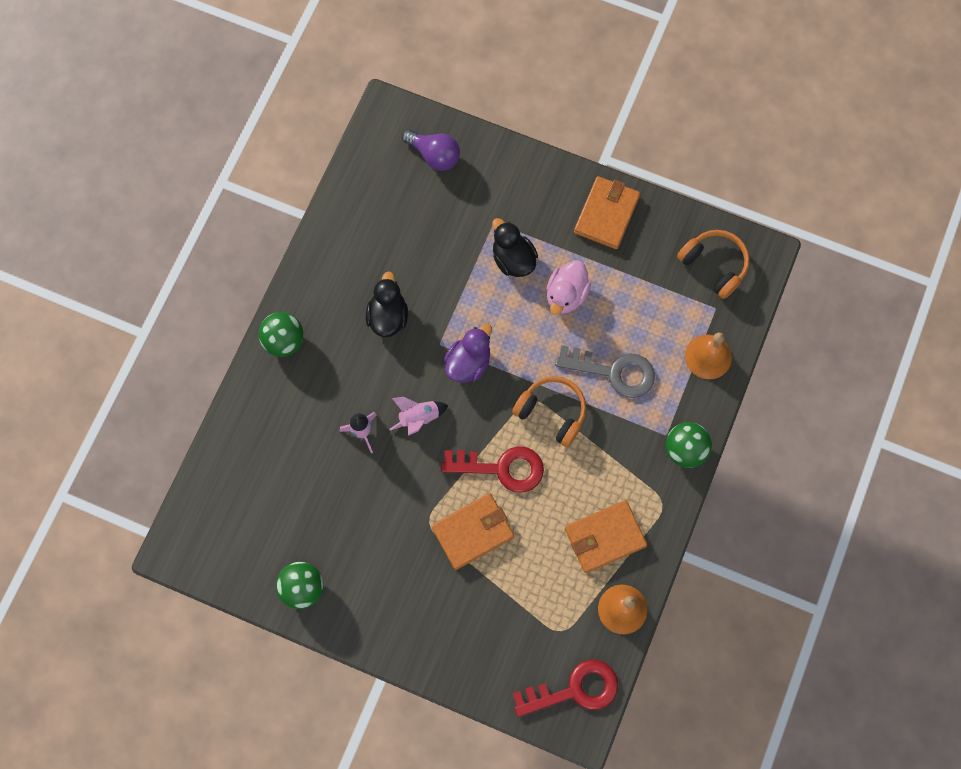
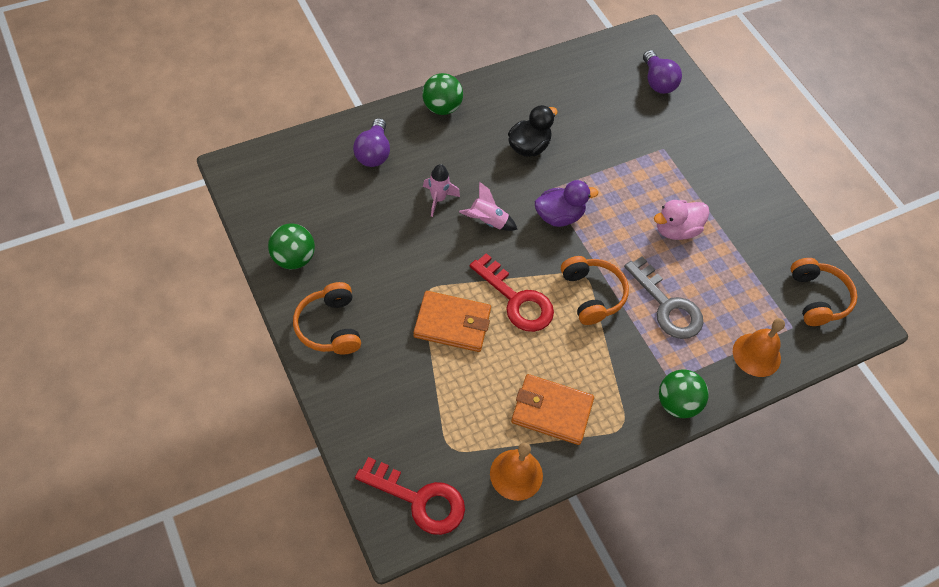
camera: 35 degrees right, 15 degrees down
(271, 435) = (373, 153): none -> purple light bulb
(386, 618) = (329, 327): none -> orange headphones
(513, 259) = (656, 179): black duck -> none
(606, 214) = (757, 204): orange wallet -> none

